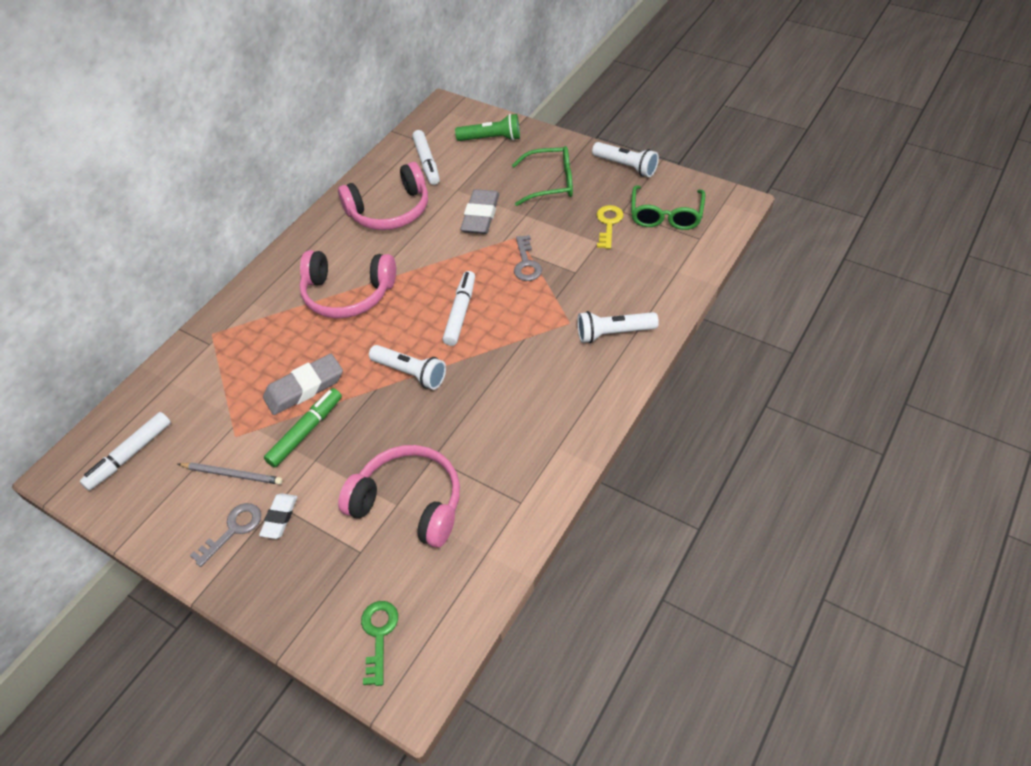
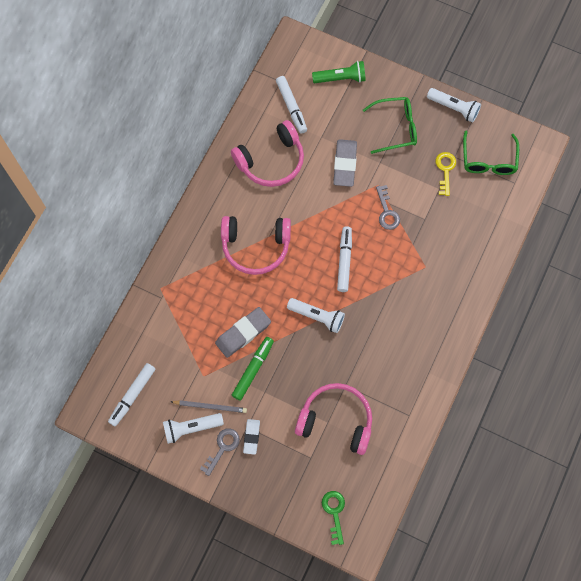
camera: 10 degrees left, 20 degrees up
(613, 333) = (458, 275): white flashlight -> white flashlight (191, 428)

